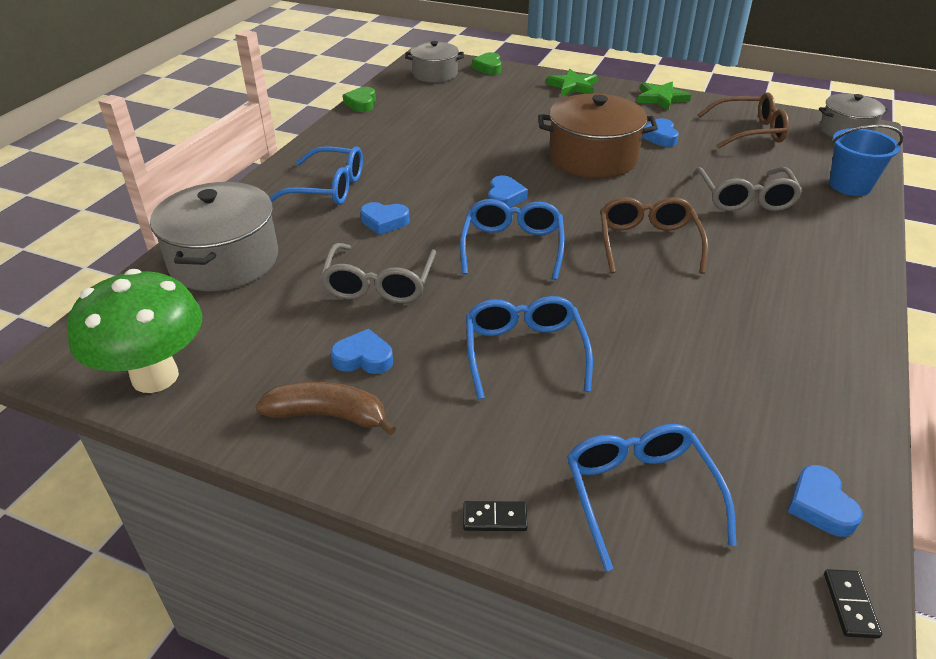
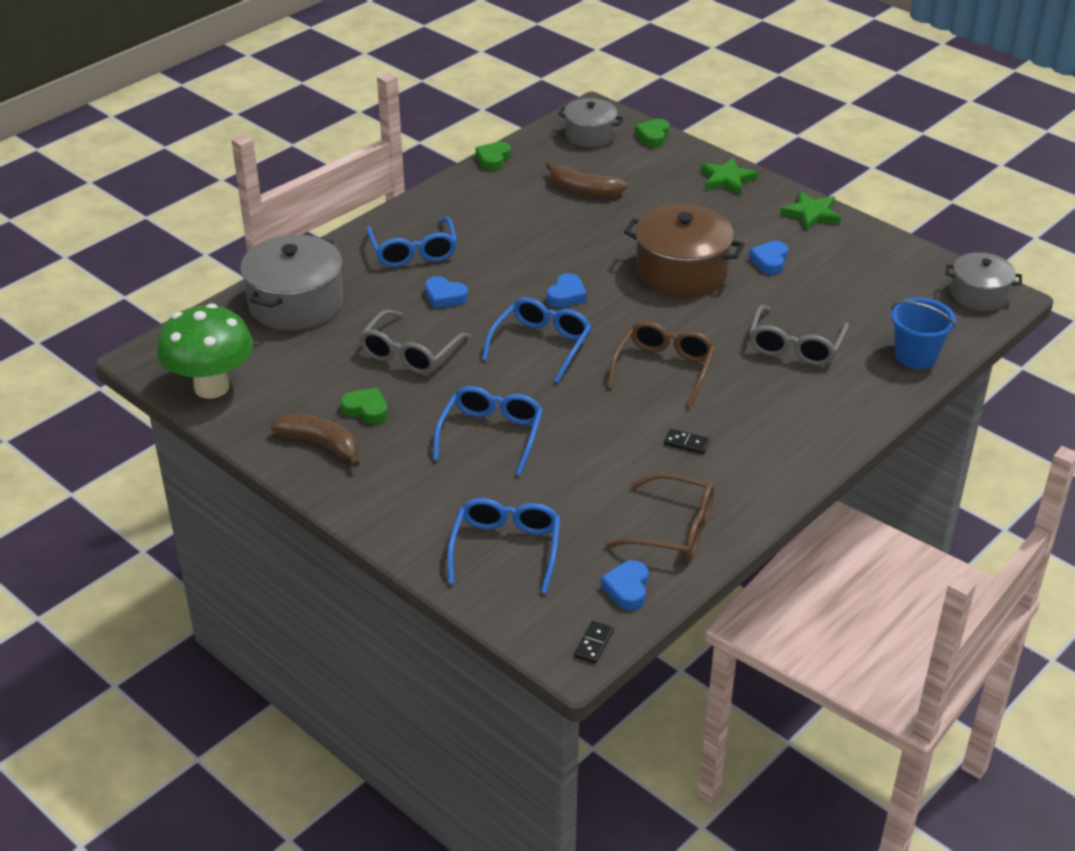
camera: 20 degrees right, 0 degrees up
(328, 188) = (413, 251): blue glasses -> blue glasses turned 45 degrees clockwise
(363, 358) = (366, 410): blue heart -> green heart
(458, 112) = (584, 190): none -> brown banana
(494, 518) = (397, 537): black domino -> black domino (686, 443)
(749, 131) = (870, 274): brown glasses -> brown glasses (673, 529)

